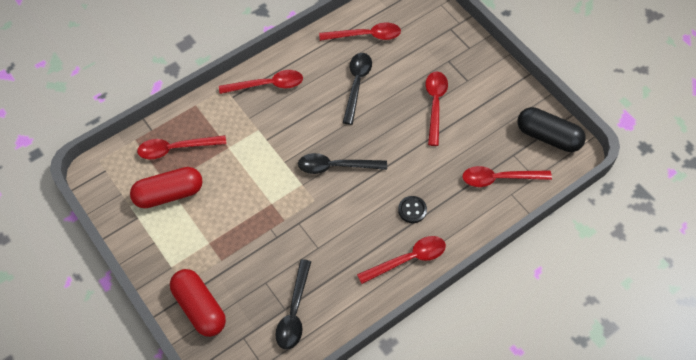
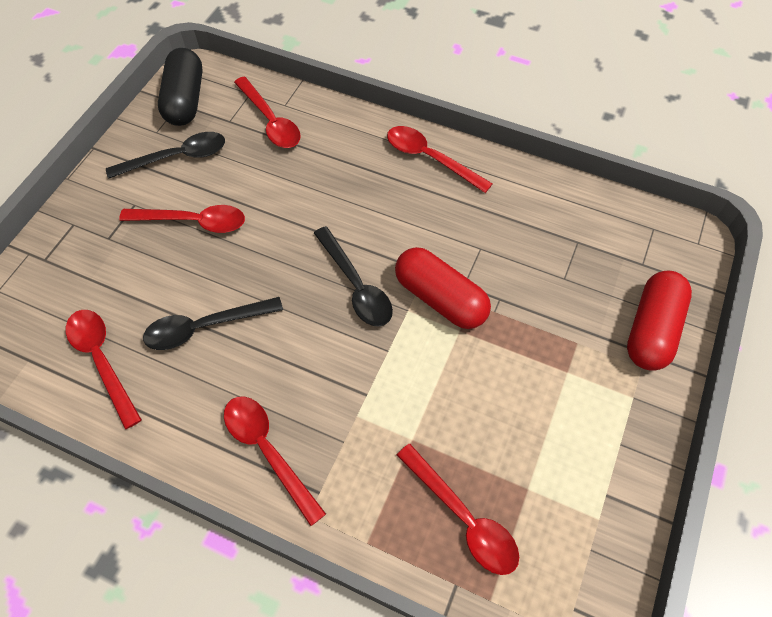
camera: 120 degrees left, 0 degrees up
(169, 194) = (540, 474): red capsule -> red capsule (440, 298)
(294, 312) = (573, 231): black spoon -> black spoon (177, 157)
(412, 210) = (365, 180): black button -> none
(435, 104) = (193, 222): red spoon -> red spoon turned 150 degrees counterclockwise

